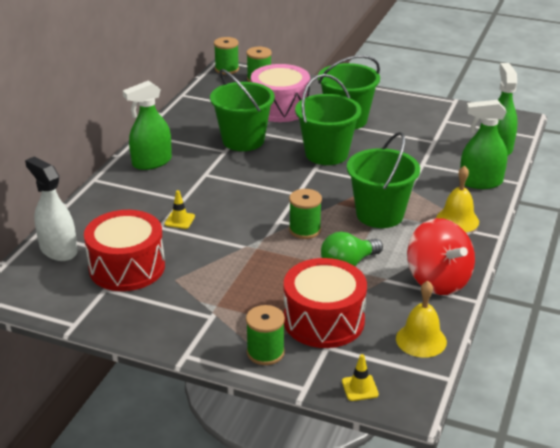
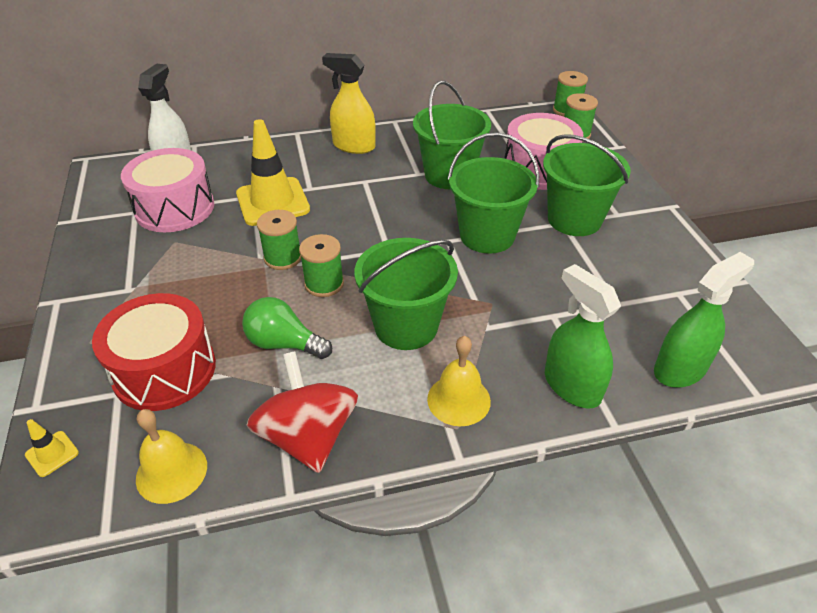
camera: 55 degrees right, 10 degrees up
(127, 267) = (175, 208): red drum -> pink drum
(152, 162) = (353, 146): green spray bottle -> yellow spray bottle
(179, 220) = (273, 202): yellow traffic cone -> yellow traffic cone, size x2.35
(265, 352) = (85, 351): green spool -> green spool (283, 258)
(438, 280) = (308, 436): red spinning top -> red spinning top turned 135 degrees clockwise

